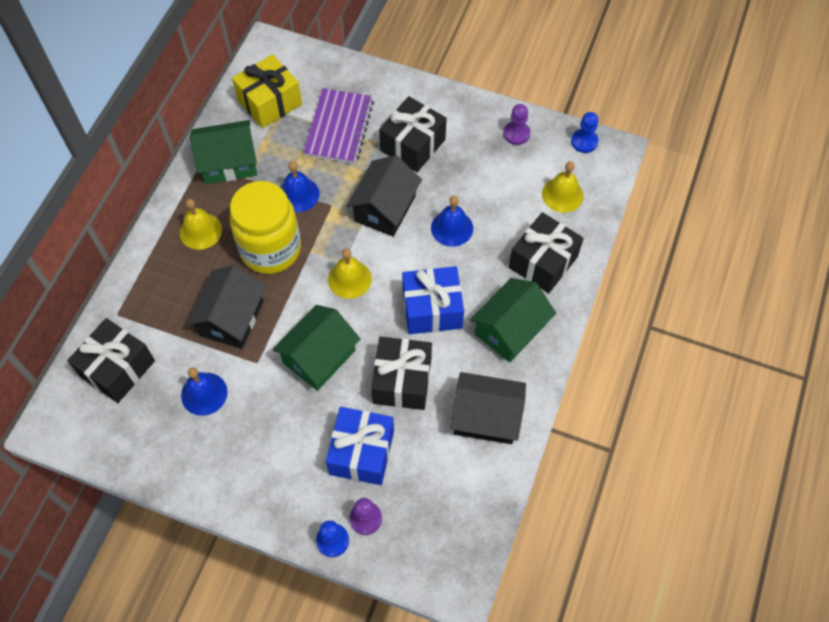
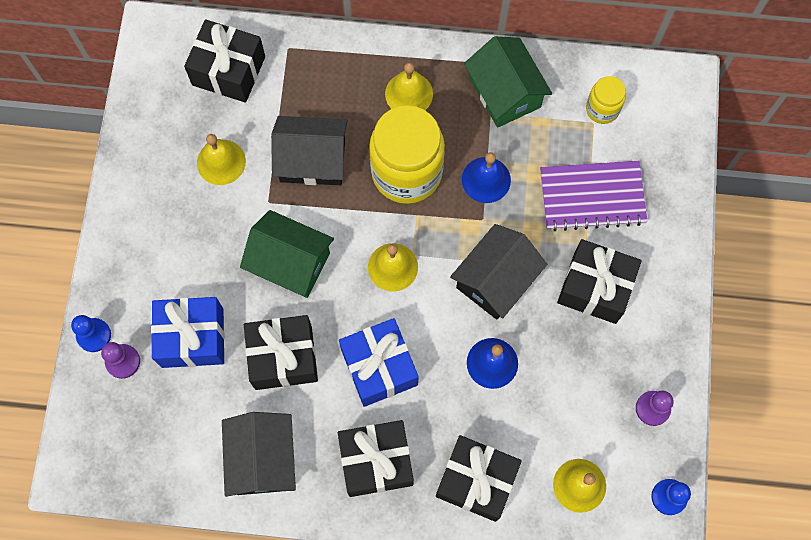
camera: 75 degrees right, 10 degrees up
(204, 393) = (221, 162): blue bell -> yellow bell
(270, 102) = (602, 109): yellow gift -> yellow jar
(385, 208) = (496, 280): black house -> black house turned 60 degrees counterclockwise
(510, 329) = (376, 461): green house -> black gift

